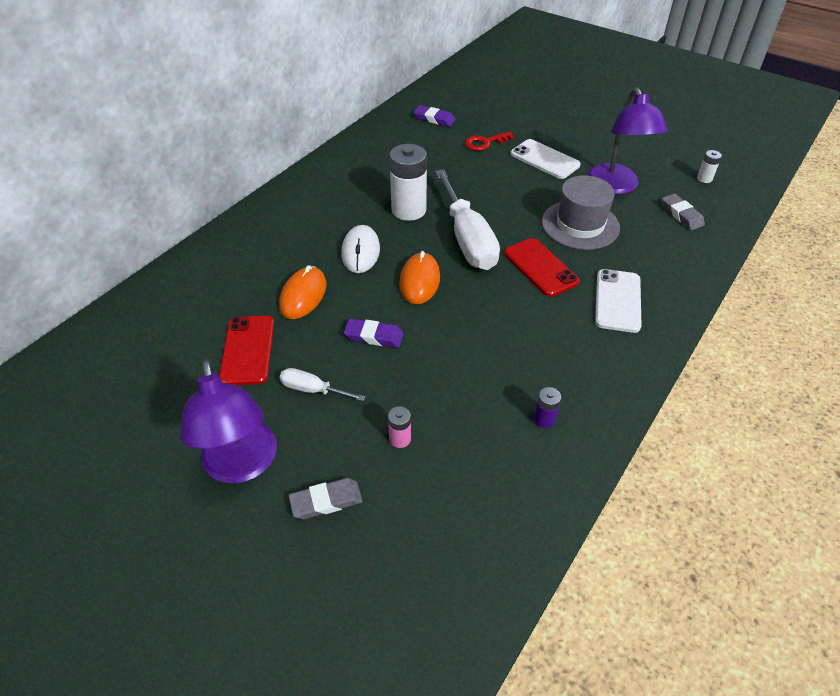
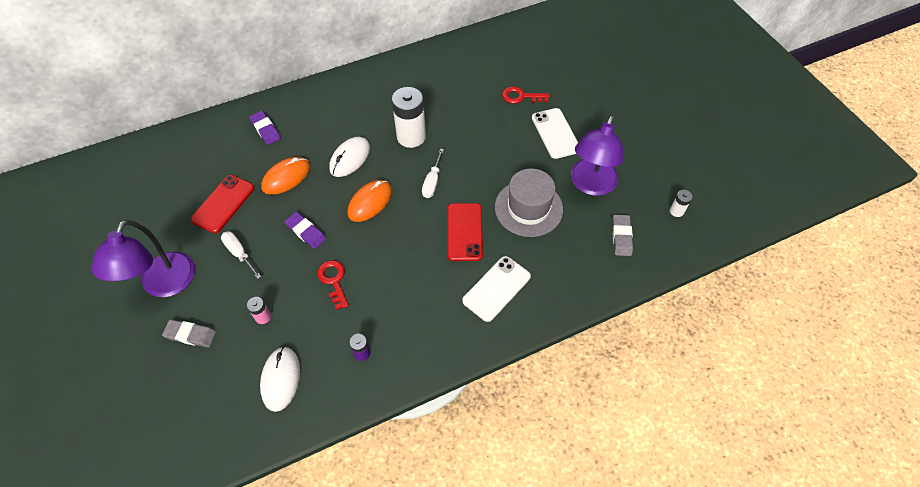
camera: 30 degrees right, 10 degrees up
(434, 119) = (500, 56): purple eraser -> purple eraser (265, 130)
(448, 367) = (334, 280): none -> red key
(467, 239) = (432, 182): white screwdriver -> white screwdriver, size x0.47
(479, 490) = (280, 379): none -> white mouse

